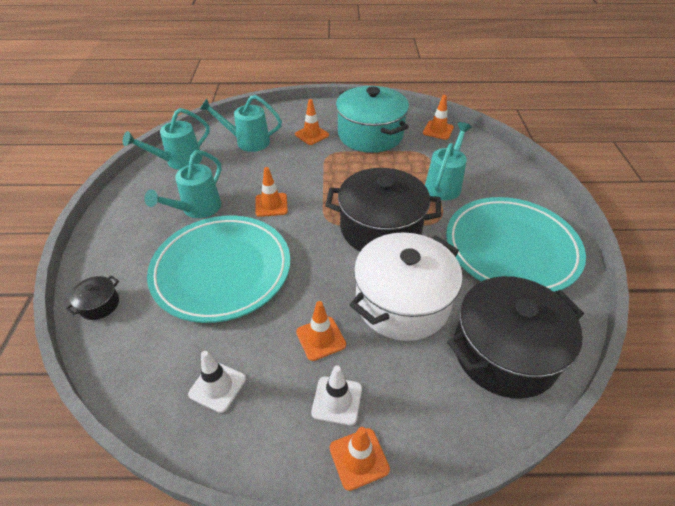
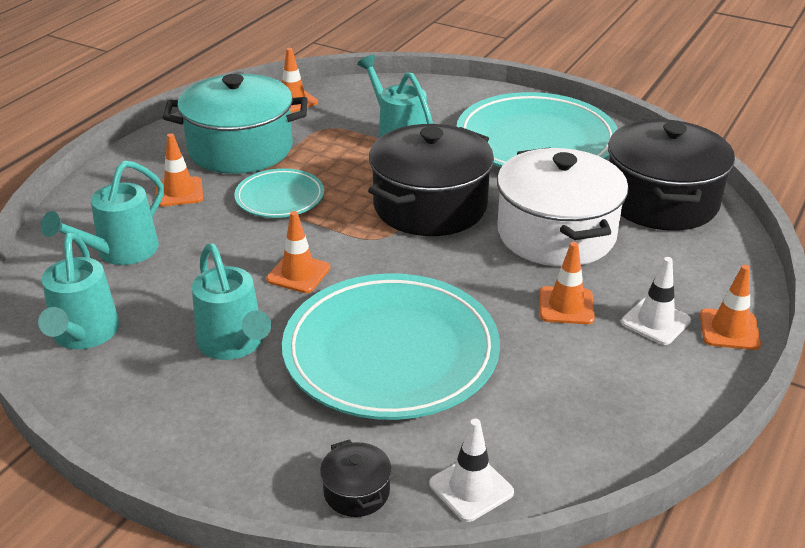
camera: 60 degrees left, 10 degrees down
(217, 386) = (583, 405): white traffic cone -> white traffic cone (471, 488)
(336, 168) = (280, 198): none -> turquoise plate

